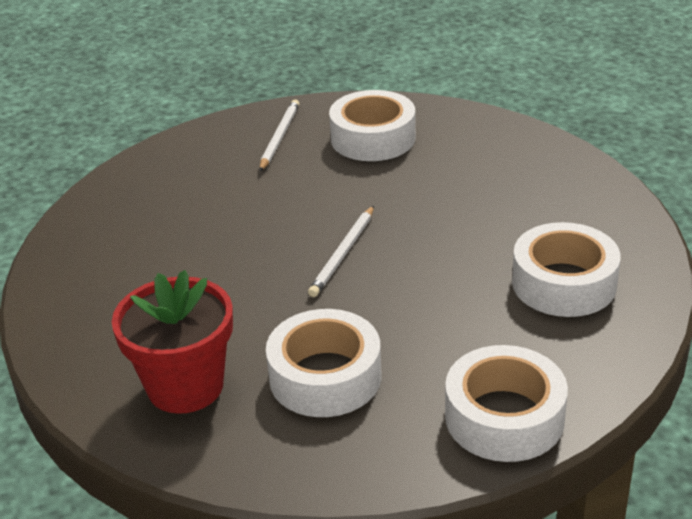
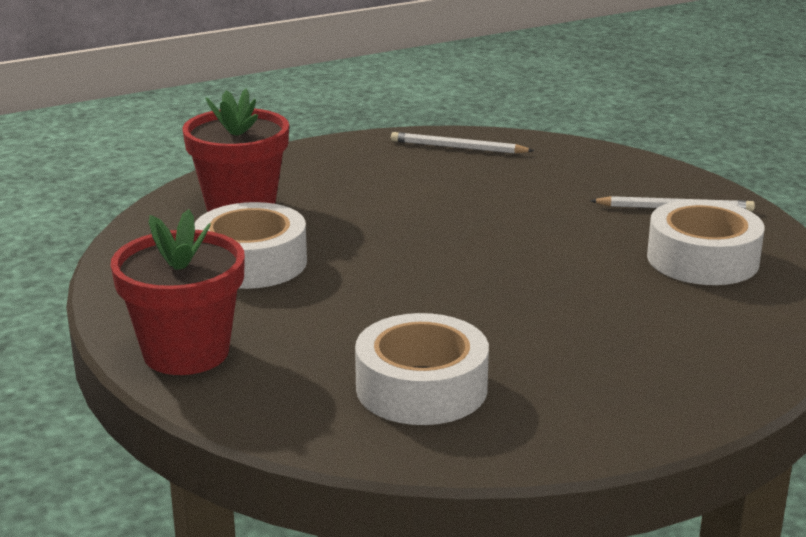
camera: 80 degrees right, 10 degrees down
(343, 254) = (452, 257): white pencil -> white pencil (458, 147)
(504, 417) = (186, 352): white tape -> red flower pot

